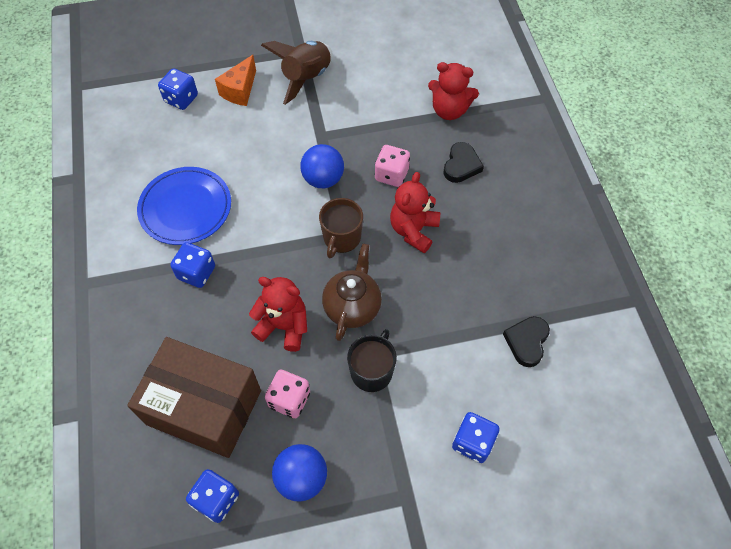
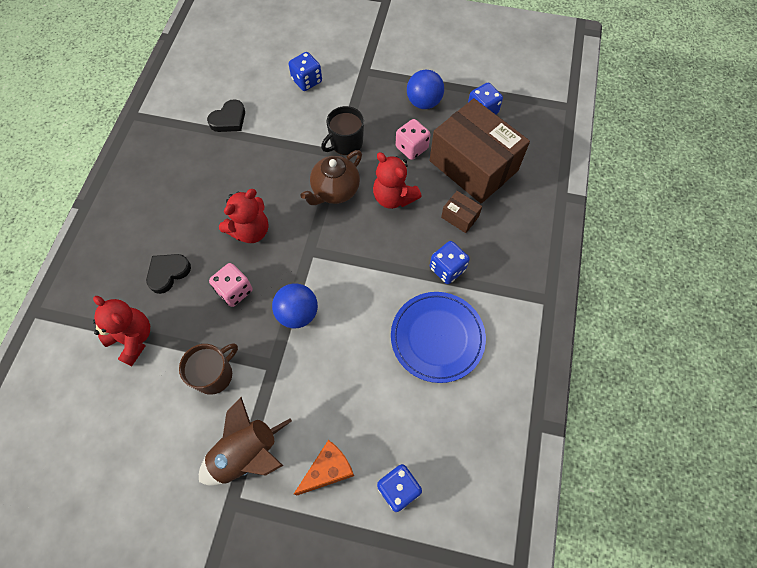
camera: 155 degrees left, 5 degrees up
(200, 334) = (460, 217): none -> brown box
(341, 238) = (313, 249): brown mug -> brown mug (214, 374)

